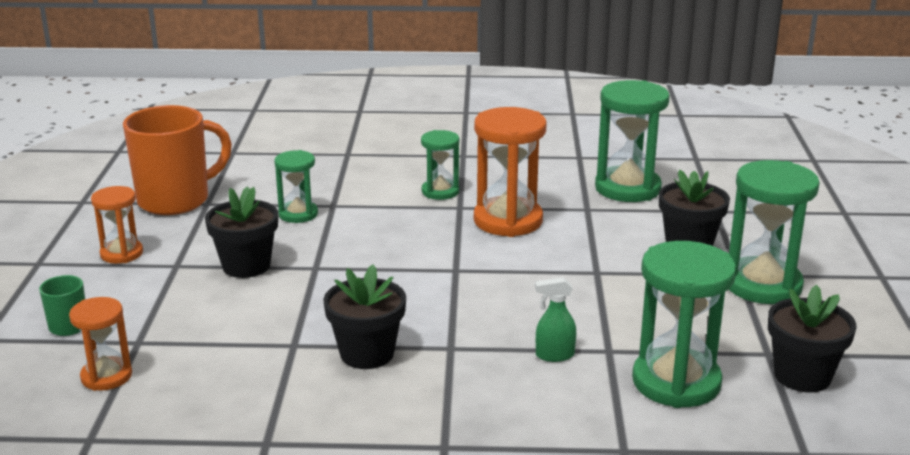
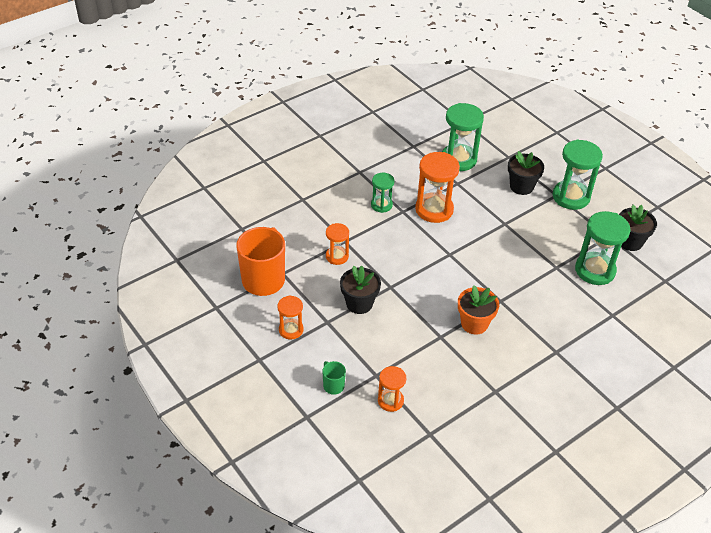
camera: 40 degrees left, 20 degrees up
(298, 214) = (337, 256): green hourglass -> orange hourglass
(367, 354) = (474, 323): black flower pot -> orange flower pot
(554, 355) = (541, 282): green spray bottle -> none

